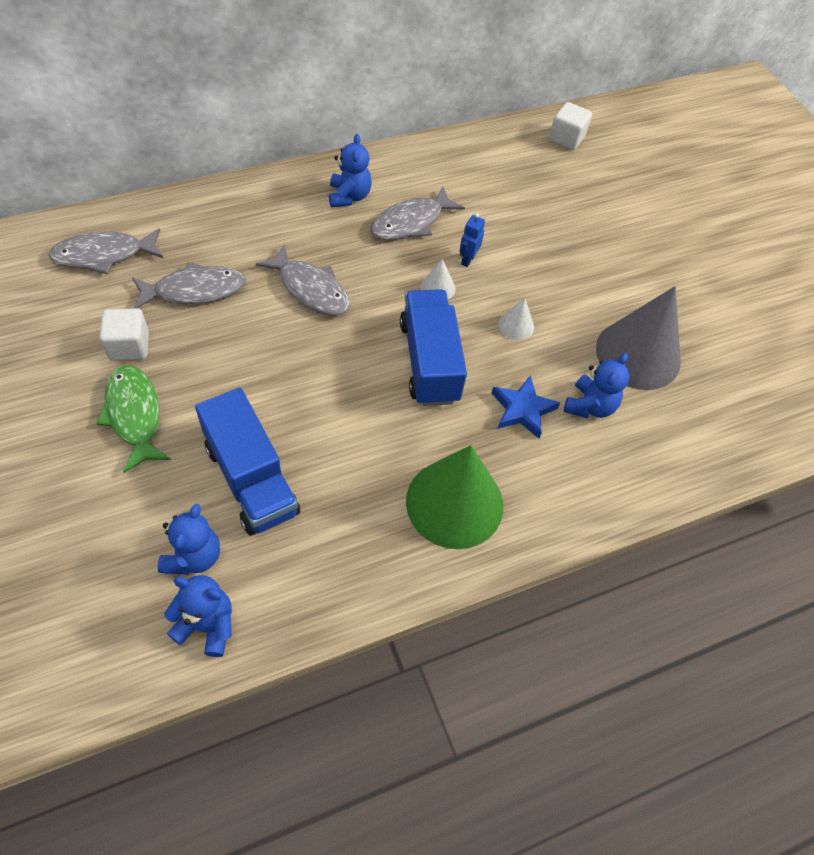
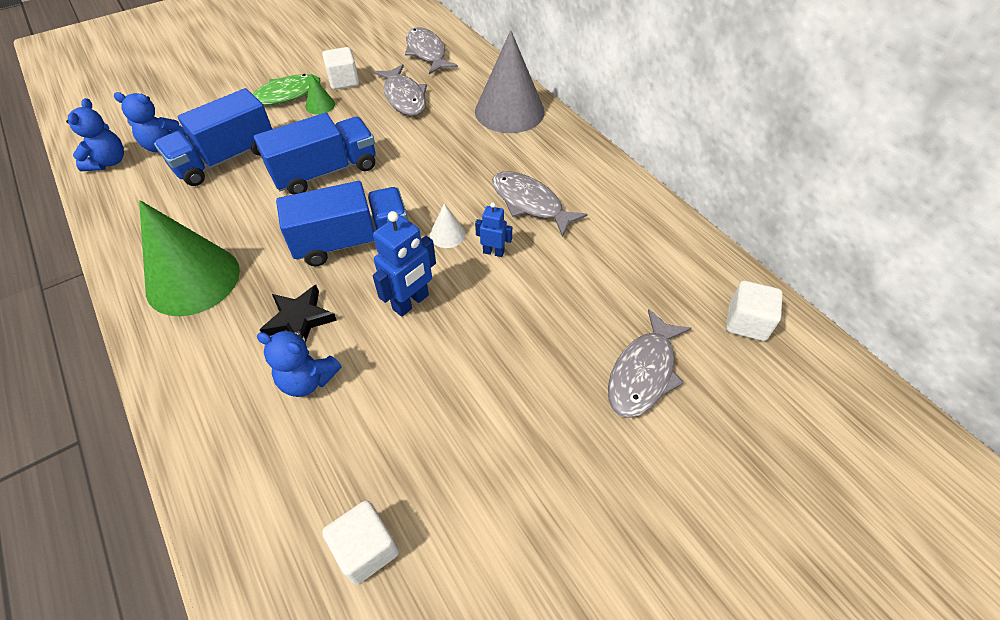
camera: 85 degrees right, 5 degrees down
(174, 375) = (320, 105): none -> green cone
(311, 289) = (422, 154): grey fish -> grey fish (643, 372)
(312, 377) = (325, 172): none -> blue truck
(349, 196) = (546, 157): blue teddy bear -> none
(516, 325) = (411, 302): white cone -> blue robot
(522, 409) = (299, 319): blue star -> black star
(638, 354) = (390, 427): grey cone -> grey cone (509, 111)
(730, 378) = (366, 549): none -> white cube

